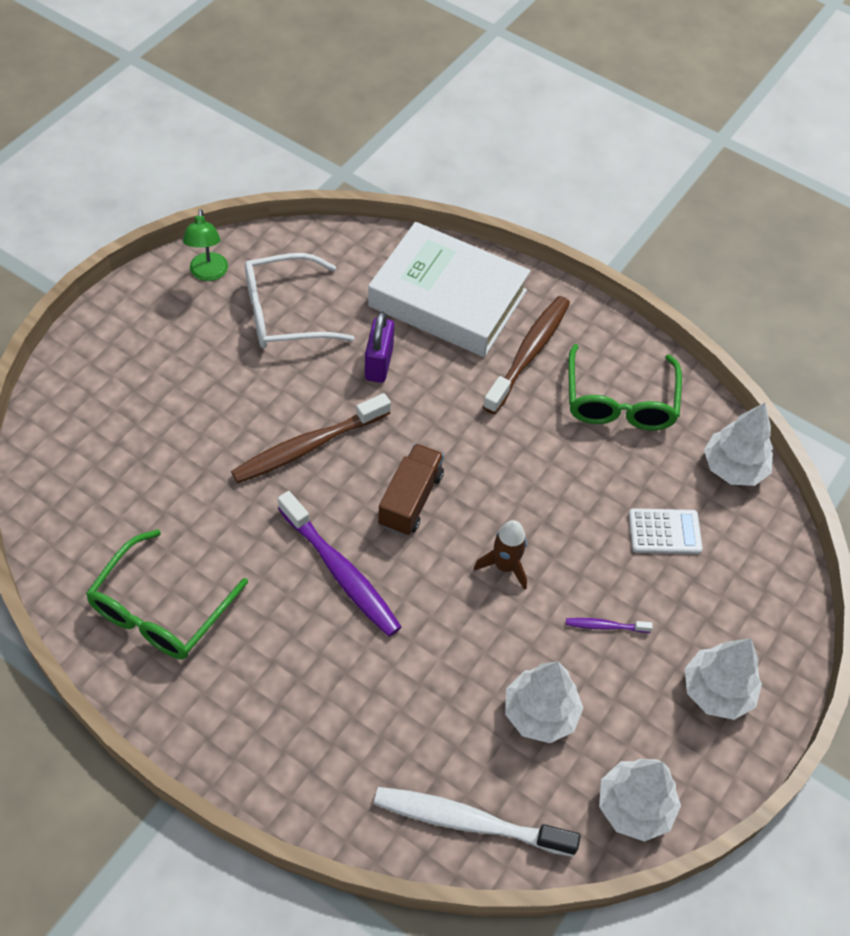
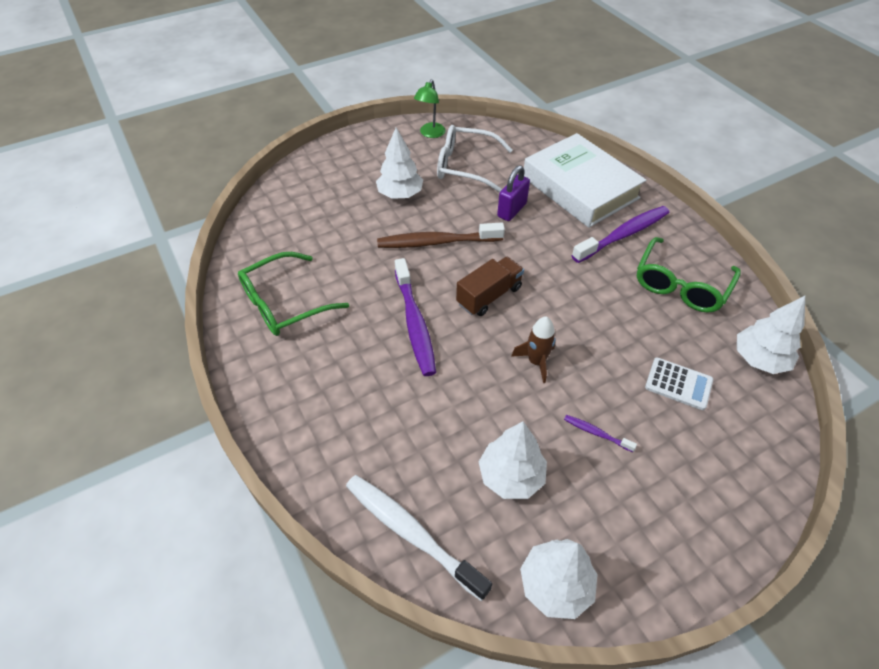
camera: 30 degrees right, 5 degrees down
(529, 353) = (623, 235): brown toothbrush -> purple toothbrush
(717, 691) = (673, 522): white tree -> white tree (400, 194)

